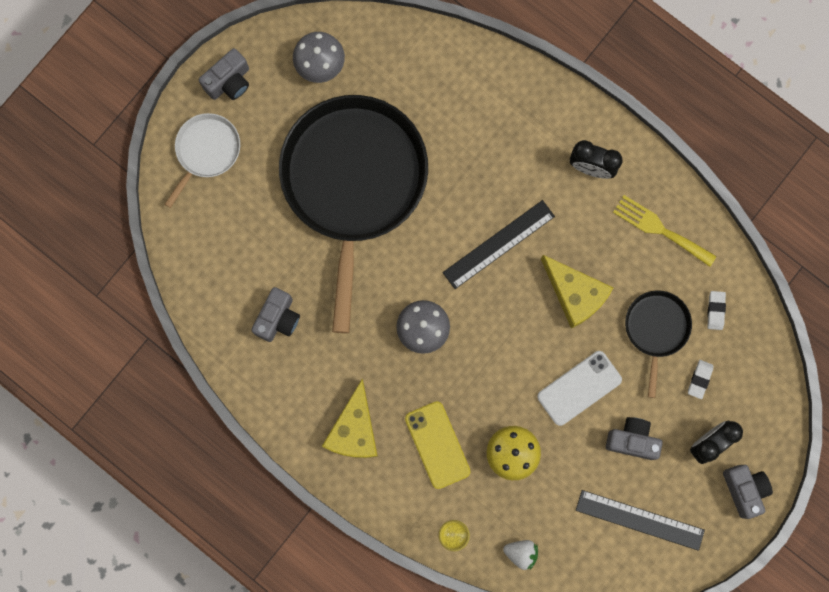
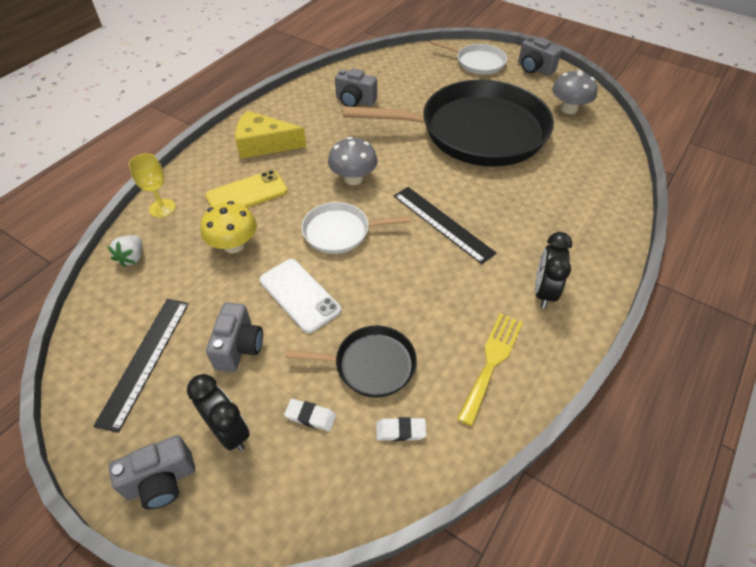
camera: 85 degrees right, 30 degrees down
(502, 347) = (340, 232): none -> white pan
(575, 294) = (401, 286): yellow cheese -> none

